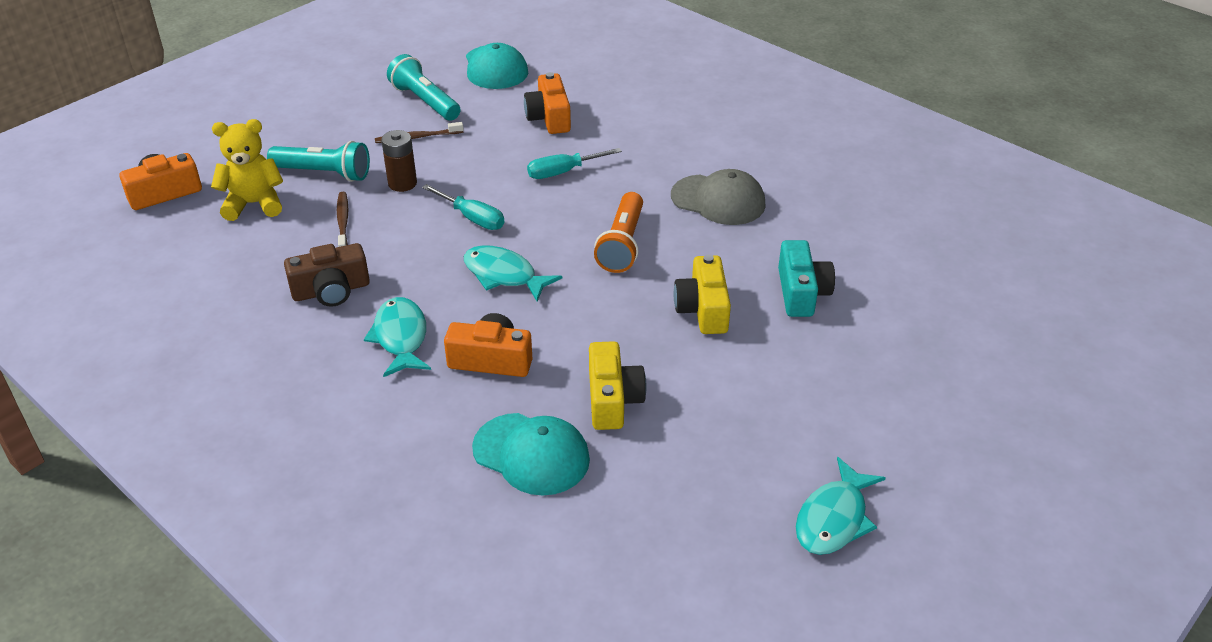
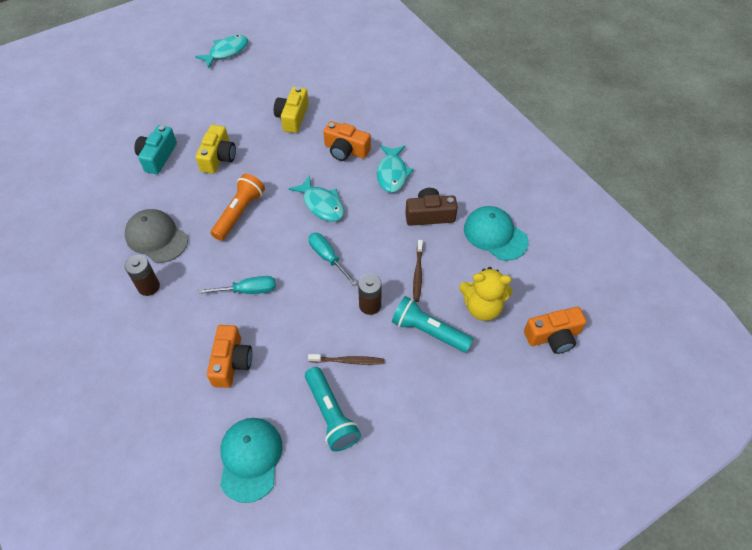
camera: 165 degrees left, 15 degrees up
(531, 454) = (341, 99): turquoise cap -> turquoise cap (495, 235)
(688, 156) = (149, 287): none -> brown battery

